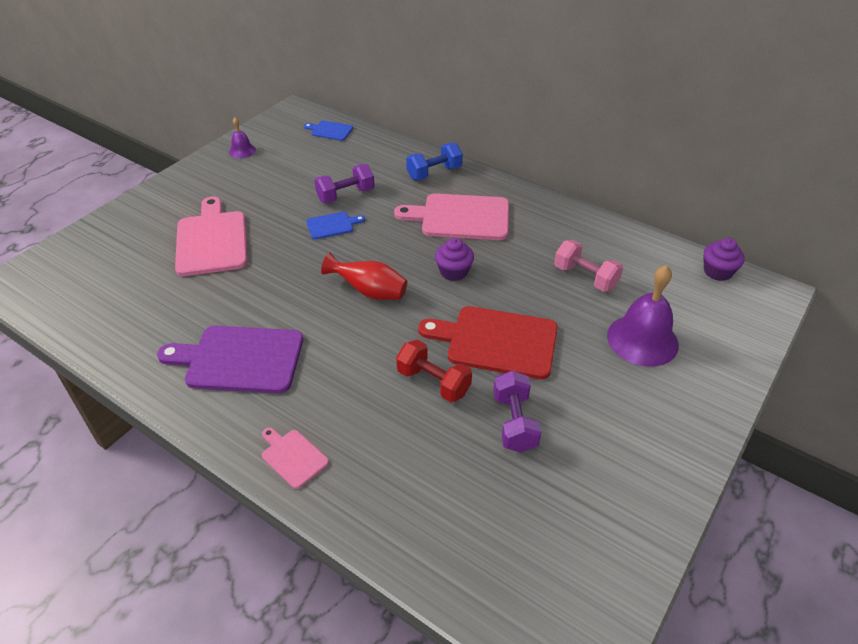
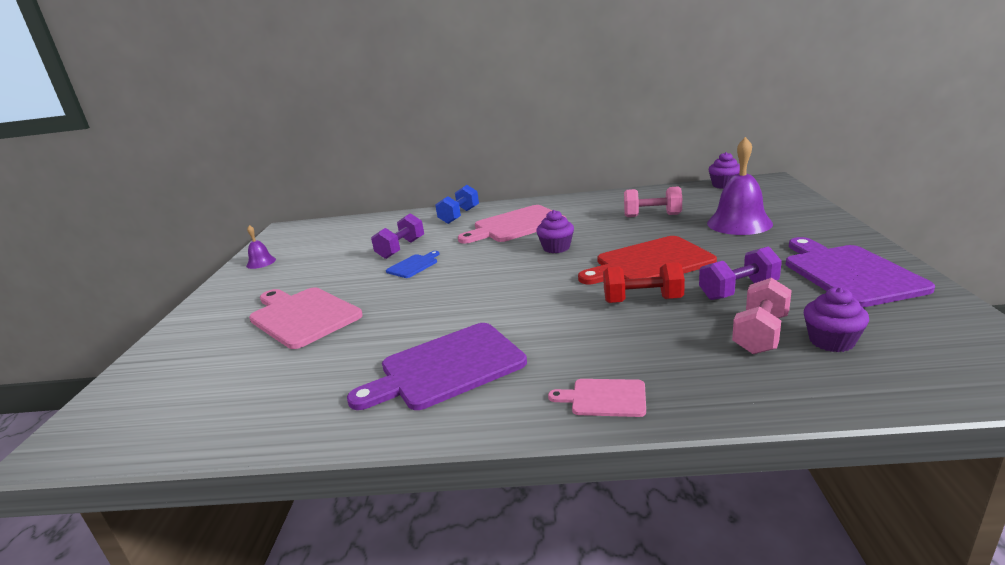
camera: 30 degrees left, 20 degrees down
(330, 130) = (335, 227): blue cutting board -> none
(369, 292) = (506, 282): red vase -> none
(462, 477) = (760, 334): none -> pink dumbbell
(498, 521) = (831, 341): none -> purple cupcake
(514, 422) = (738, 290): purple dumbbell -> purple dumbbell turned 75 degrees counterclockwise
(628, 467) = (848, 273): none -> purple cutting board

